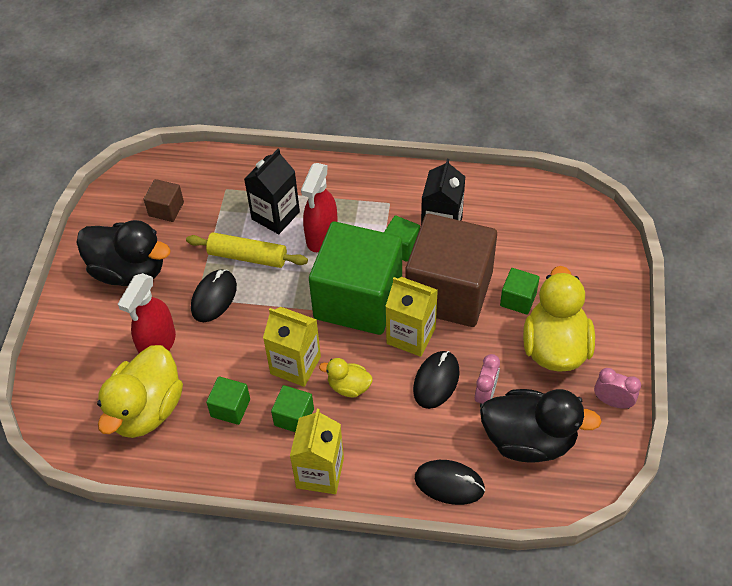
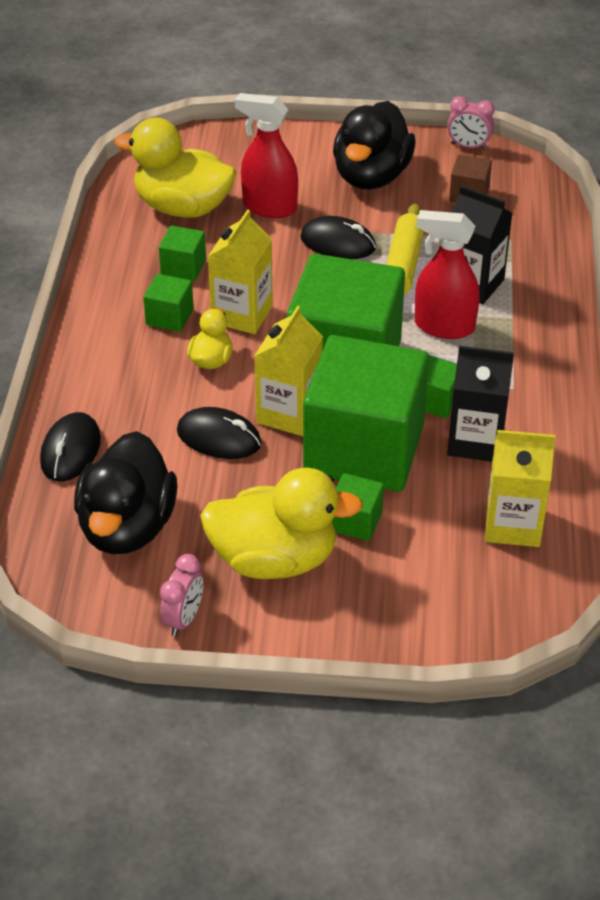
camera: 85 degrees right, 10 degrees down
(320, 473) = (94, 341): yellow carton -> yellow carton (513, 524)
(449, 291) = (364, 449): brown cube -> green cube
(485, 394) = (198, 485): pink clock -> pink clock (468, 146)

